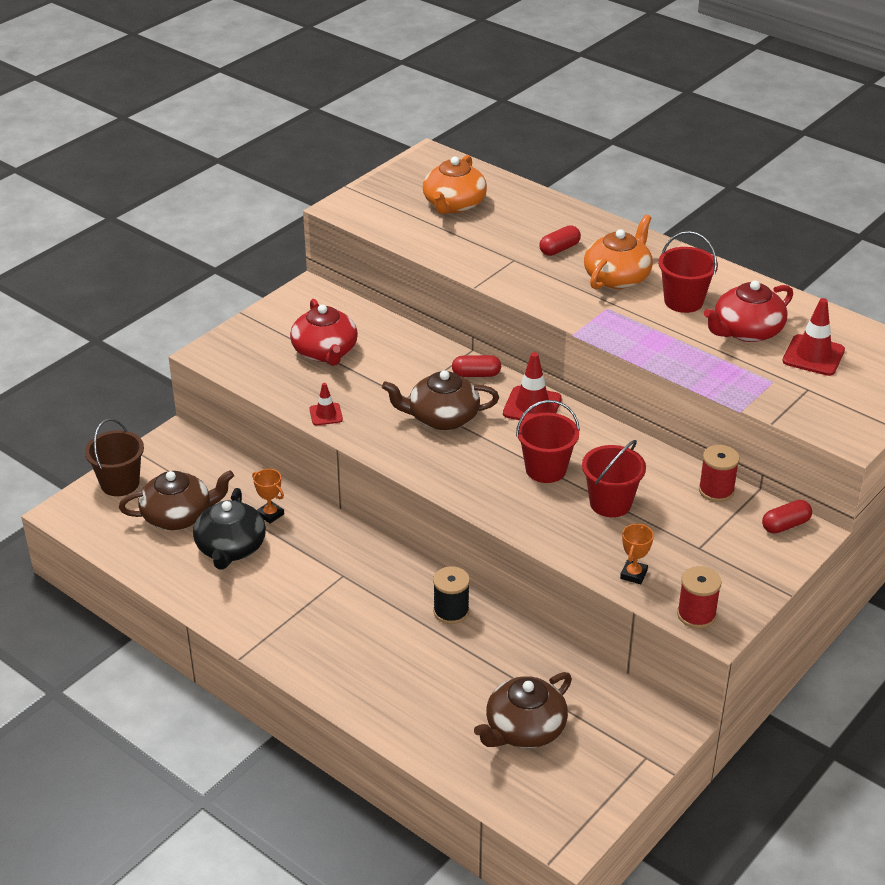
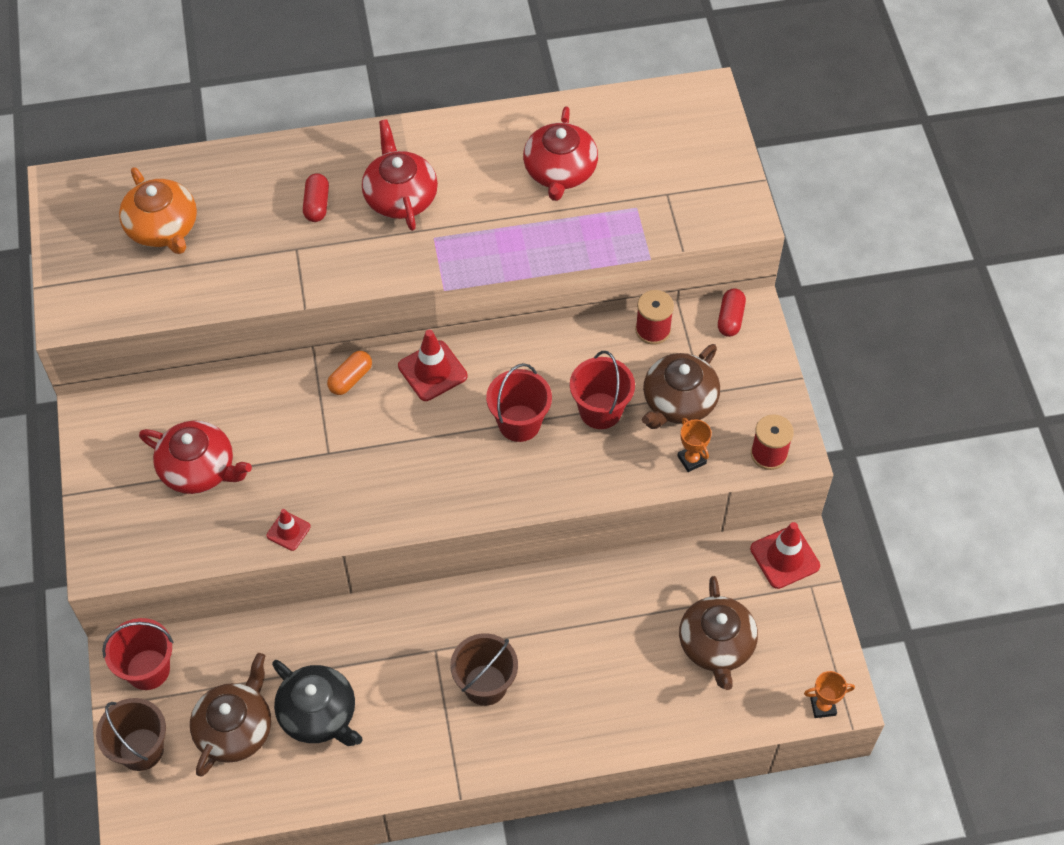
camera: 50 degrees left, 20 degrees up
(270, 514) = (306, 653): orange trophy -> orange trophy (823, 706)
(344, 617) = (485, 685): none -> brown bucket
(442, 418) = (382, 447): brown teapot -> brown teapot (678, 401)
(451, 611) = (550, 601): black spool -> none
(476, 374) = (350, 379): red capsule -> orange capsule
(617, 277) = (400, 196): orange teapot -> red teapot
(683, 301) = (480, 180): red bucket -> red bucket (148, 669)
(813, 356) = (632, 156): red traffic cone -> red traffic cone (784, 557)

